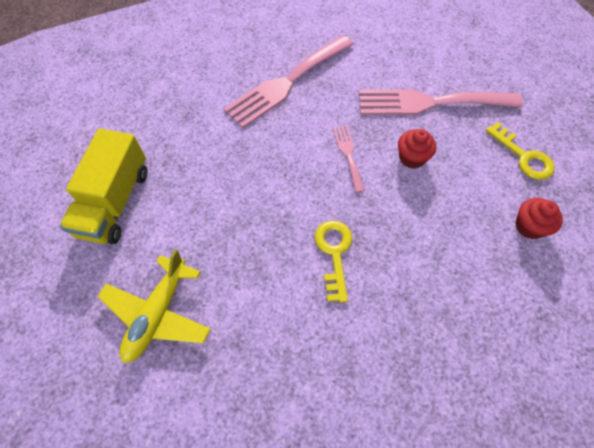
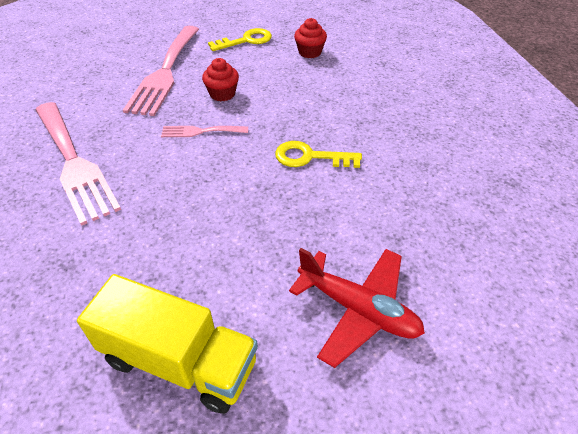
camera: 80 degrees left, 15 degrees down
(158, 313) = (358, 309): yellow plane -> red plane

